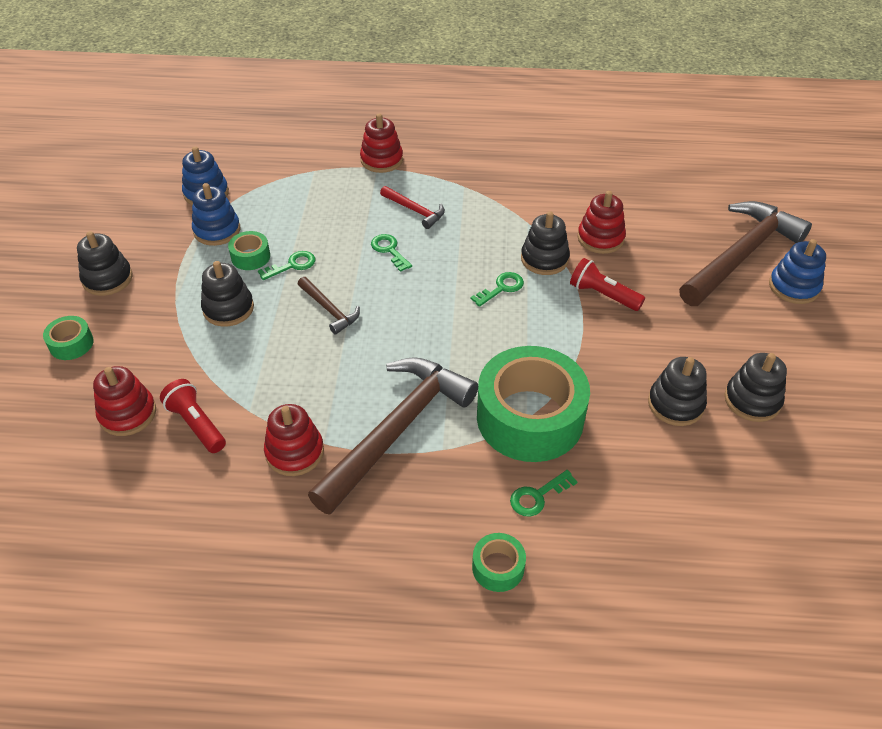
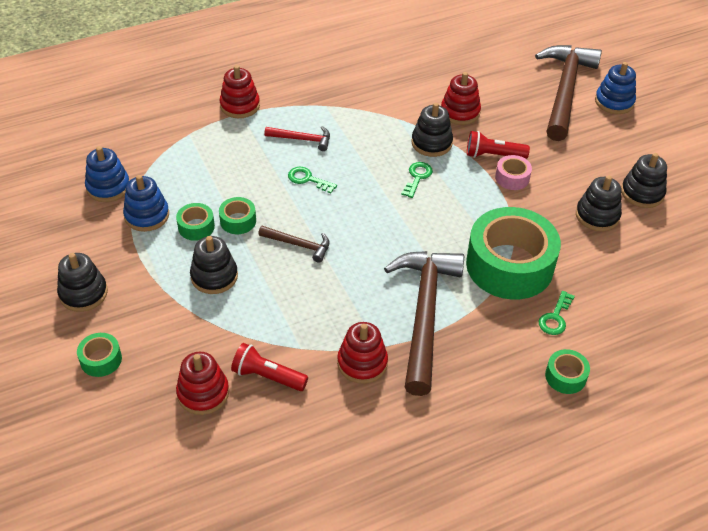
camera: 30 degrees left, 0 degrees up
(292, 265) = (238, 221): green key -> green tape
(606, 326) = (512, 178): none -> pink tape

